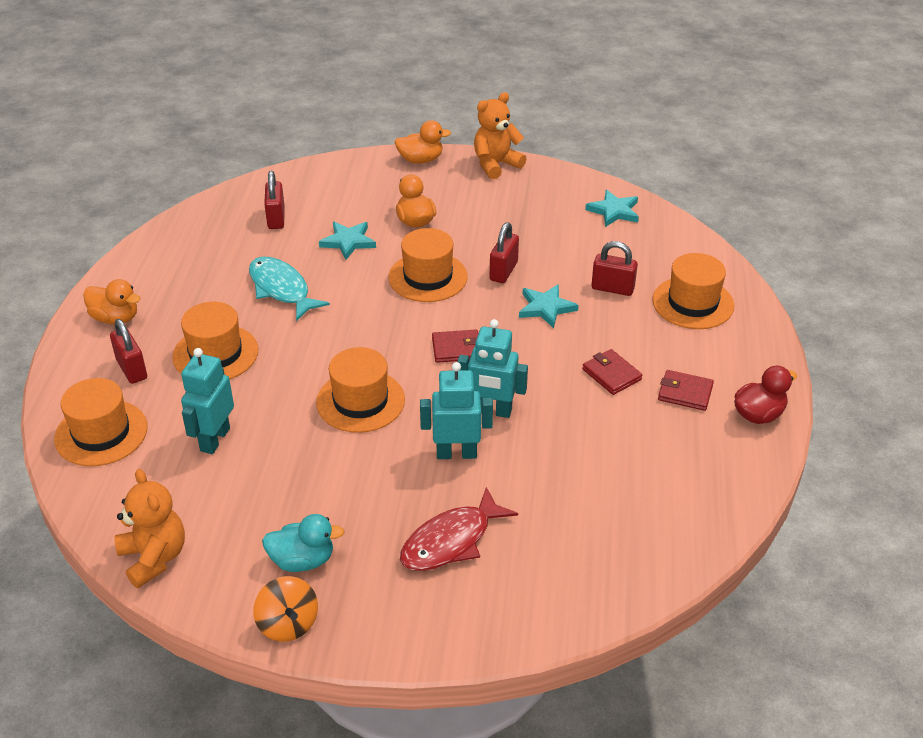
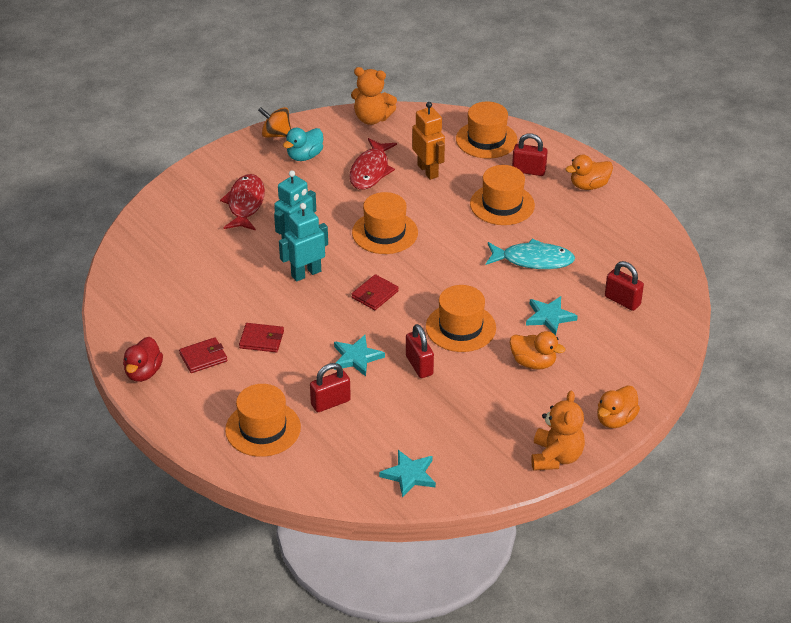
camera: 135 degrees right, 0 degrees up
(214, 439) = (428, 171): turquoise robot -> orange robot
(266, 483) = (370, 171): none -> red fish

